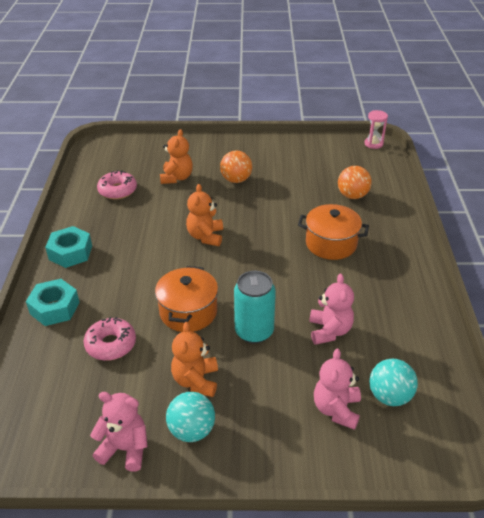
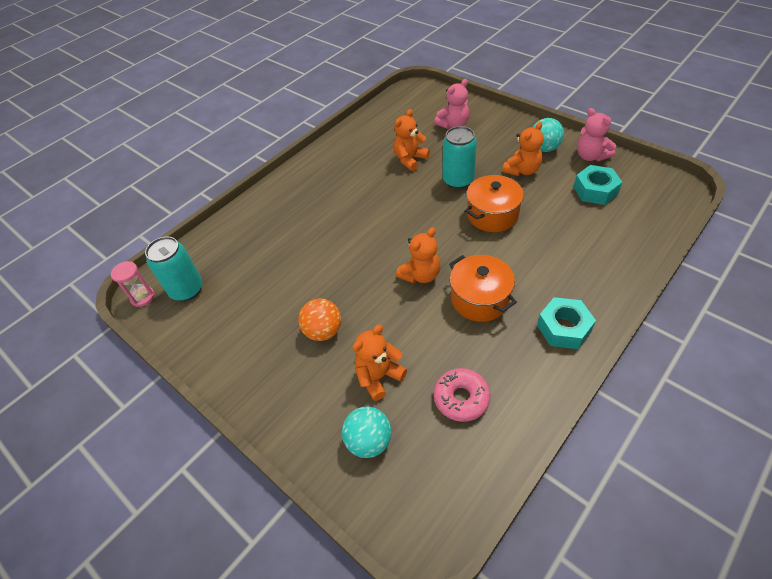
camera: 135 degrees left, 10 degrees up
(54, 308) = (603, 271): turquoise nut -> turquoise nut (595, 190)
(111, 344) = (568, 218): pink donut -> none
(329, 331) = (410, 159): pink teddy bear -> orange teddy bear
(331, 243) = (331, 214): orange pot -> orange pot (480, 299)
(352, 196) = (254, 247): orange ball -> none
(354, 158) = (187, 290): none -> turquoise can
(389, 396) = (418, 118): turquoise ball -> turquoise ball (369, 441)

